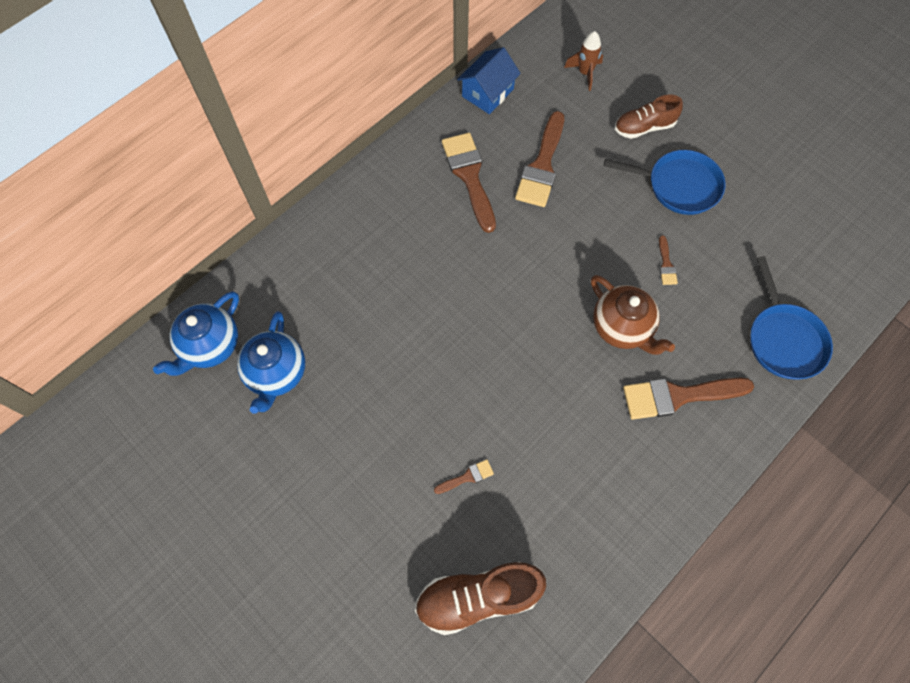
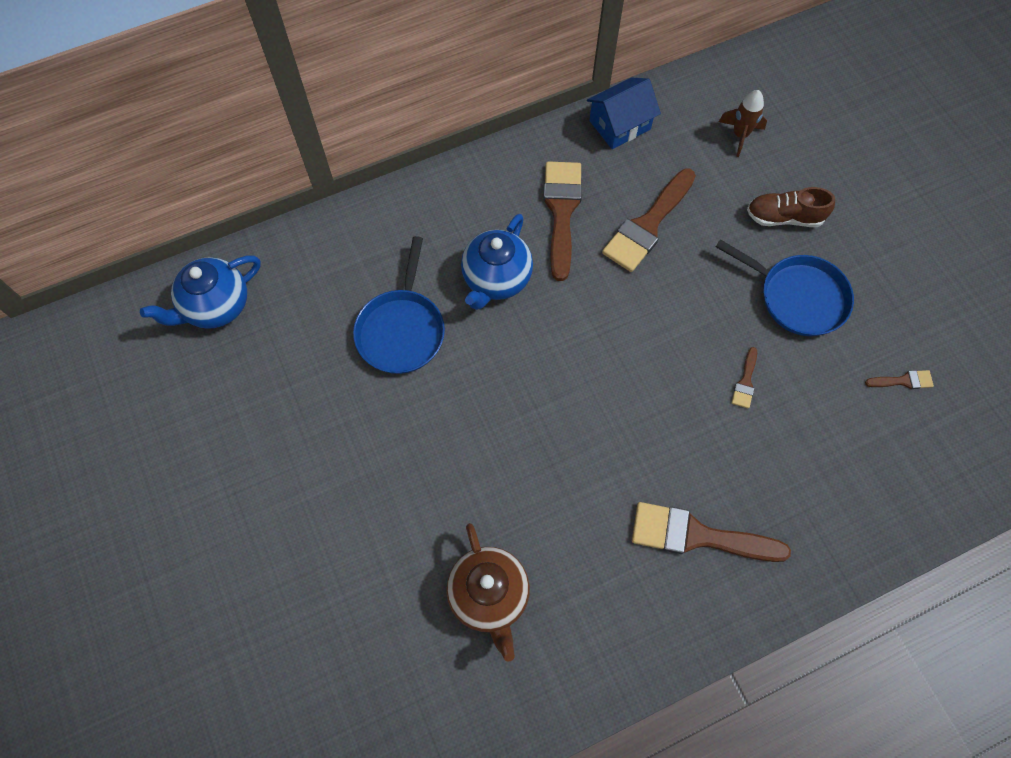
camera: 20 degrees right, 0 degrees up
(276, 373) = (271, 358): blue teapot -> blue teapot (496, 279)
(467, 477) = (425, 540): brown brush -> brown brush (903, 381)
(478, 597) = (384, 674): brown shoe -> none
(622, 328) = (664, 436): brown teapot -> brown teapot (489, 595)
(783, 339) = (850, 514): blue pan -> blue pan (401, 330)

